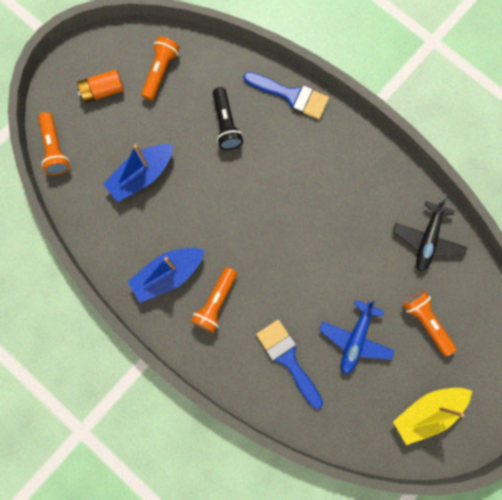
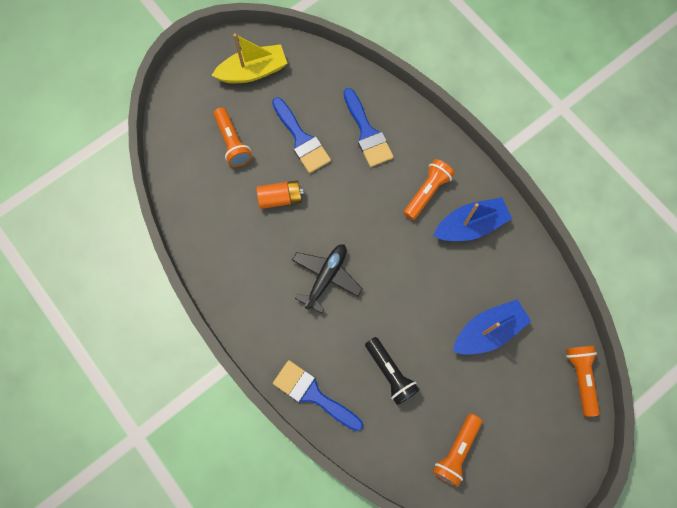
camera: 170 degrees left, 5 degrees down
(103, 91) = (524, 439): orange battery -> orange battery (280, 198)
(226, 124) = (390, 373): black flashlight -> black flashlight turned 150 degrees clockwise
(355, 339) = (301, 139): blue plane -> blue brush
(427, 239) = (209, 216): black plane -> black plane (326, 277)

